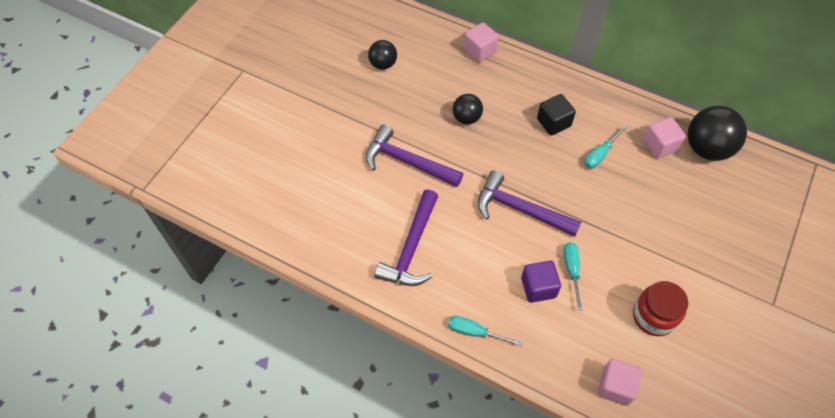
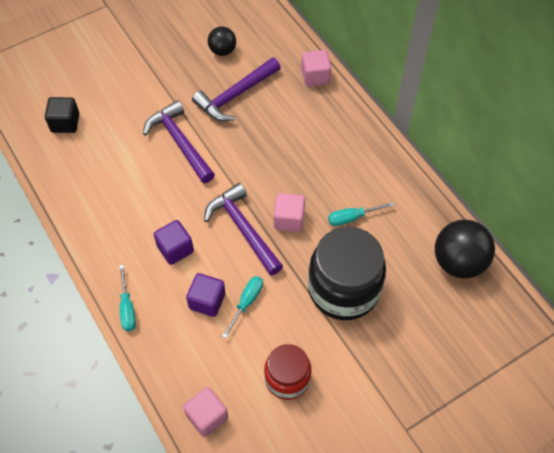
camera: 30 degrees right, 0 degrees up
(411, 248) = (129, 214): purple hammer -> purple hammer (235, 96)
(466, 118) = (258, 129): black ball -> none
(475, 332) = (127, 308): turquoise screwdriver -> turquoise screwdriver turned 150 degrees counterclockwise
(476, 257) = (175, 249): none -> purple cube
(553, 123) = (332, 170): black cube -> black cube (65, 123)
(639, 217) = (344, 289): none -> black jar
(660, 145) = (414, 237): pink cube -> pink cube (289, 219)

